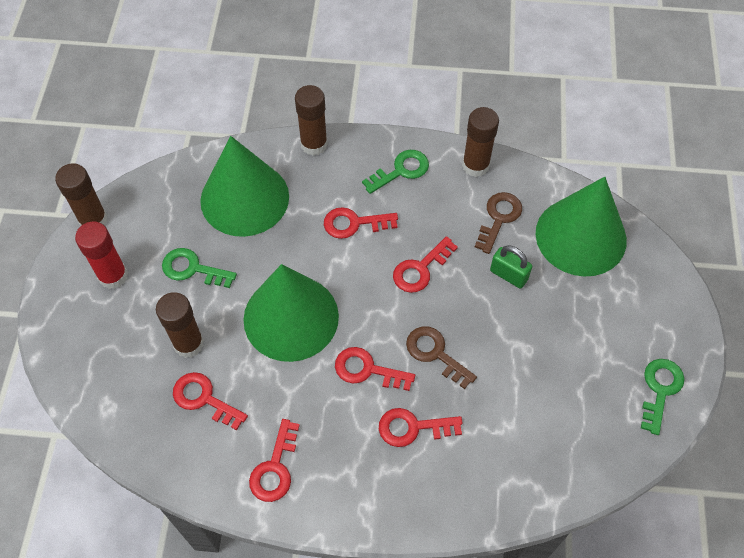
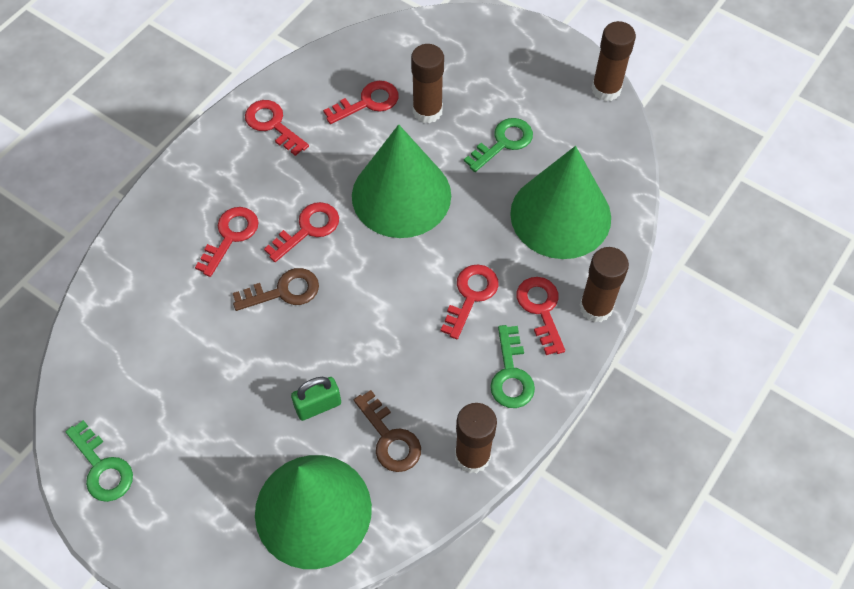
camera: 120 degrees right, 0 degrees up
(113, 276) = (533, 83): red glue stick -> none
(420, 269) = (379, 327): red key -> red key (541, 309)

